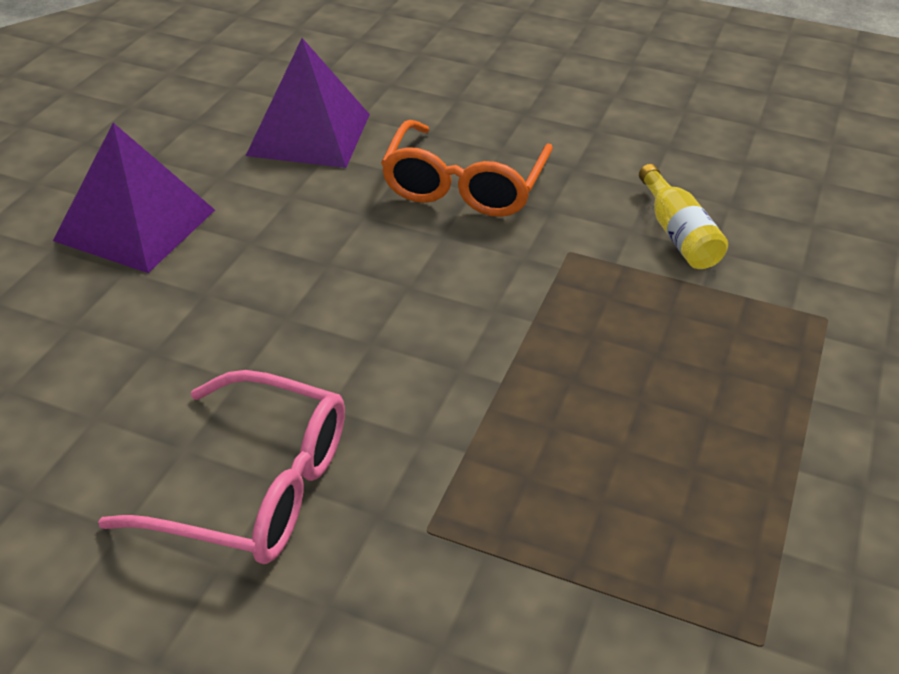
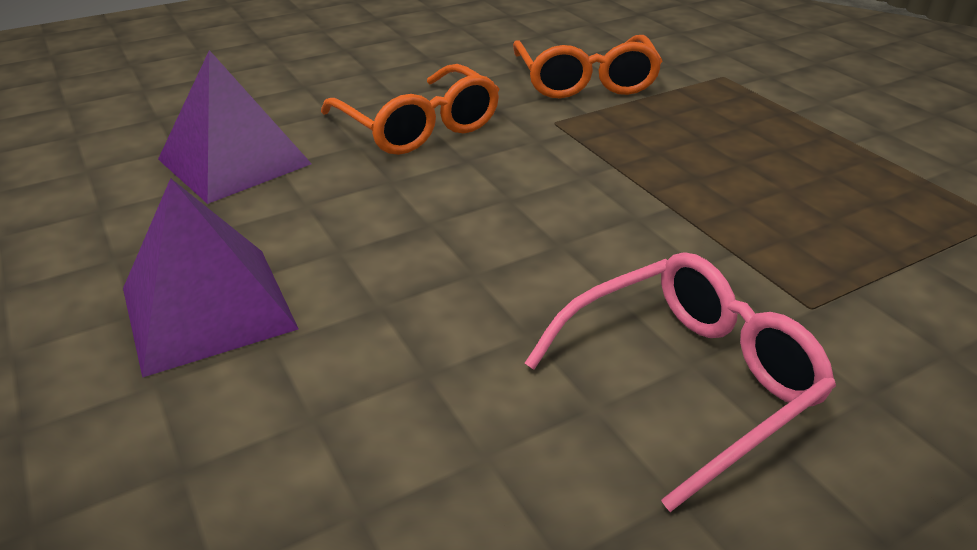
camera: 50 degrees left, 5 degrees down
(677, 234) = (585, 81): yellow bottle -> orange glasses

